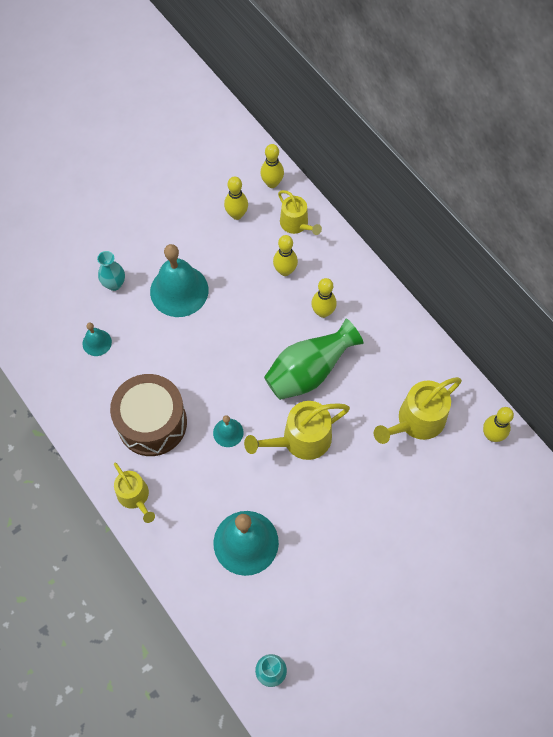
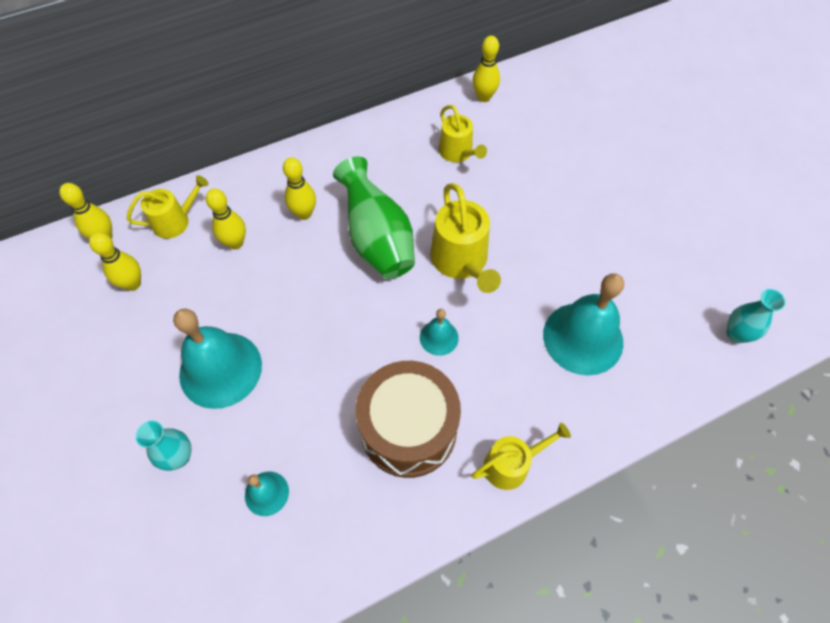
camera: 80 degrees left, 5 degrees down
(417, 421) = (457, 152): yellow watering can -> yellow watering can, size x0.65

